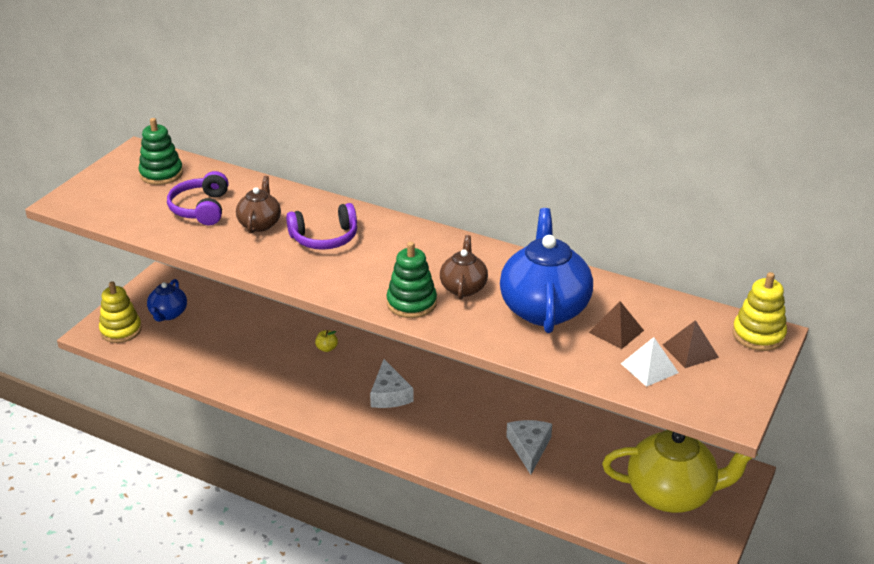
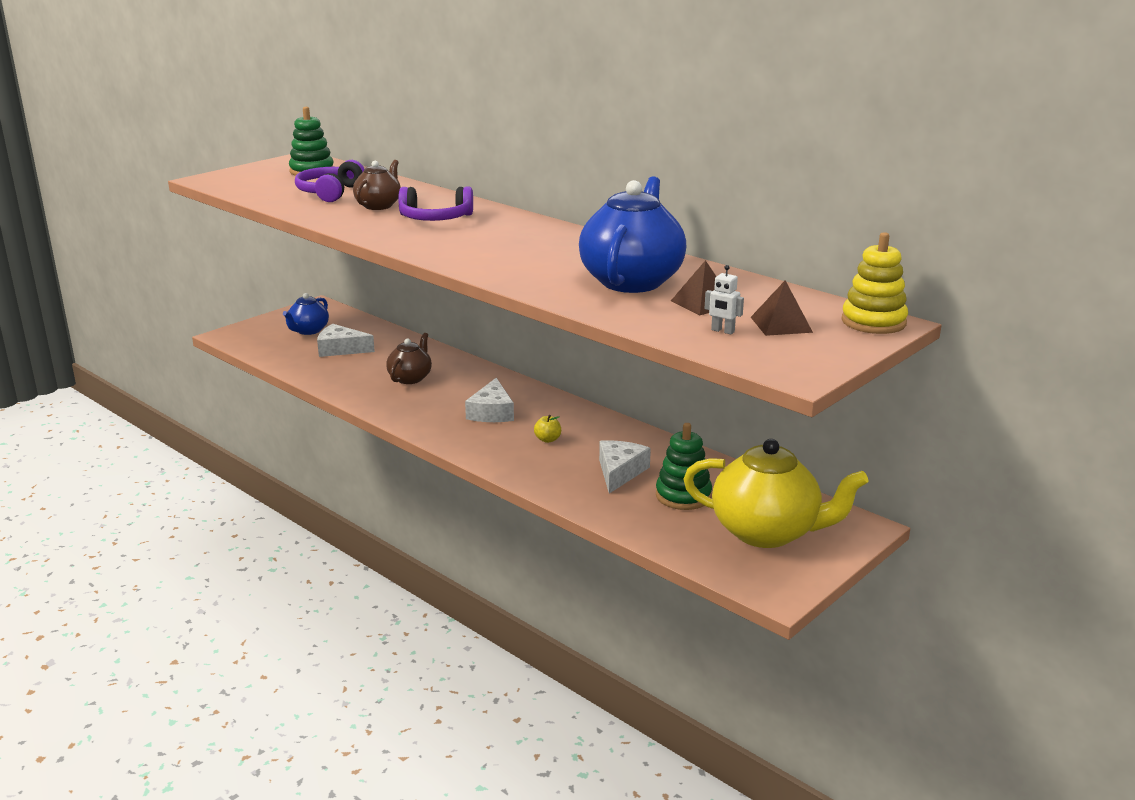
camera: 15 degrees right, 10 degrees down
(121, 330) = (255, 336): yellow stacking toy -> none
(212, 335) = (340, 349): none -> white cheese
(326, 348) = (448, 371): yellow apple -> yellow apple (547, 439)
(411, 303) = (489, 264): green stacking toy -> green stacking toy (683, 496)
(463, 287) = (554, 260): brown teapot -> brown teapot (410, 378)
(649, 368) = (722, 331): white pyramid -> white robot

